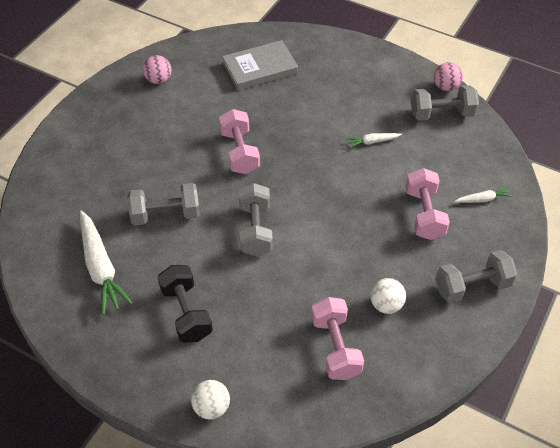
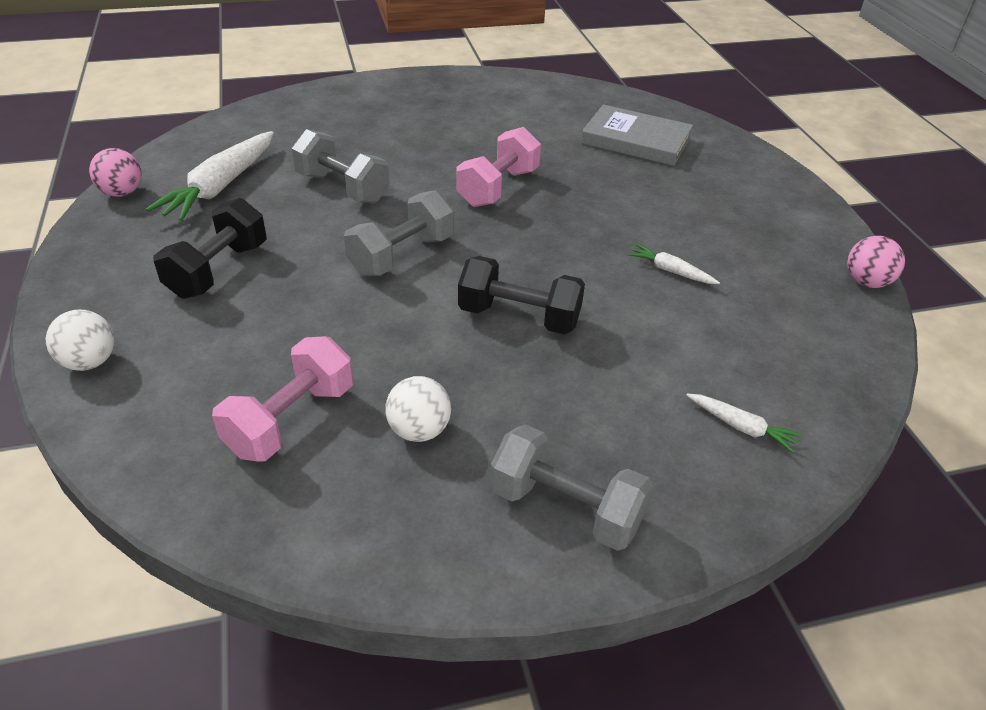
camera: 45 degrees right, 10 degrees down
(158, 80) = (515, 96): pink ball -> pink ball (122, 193)
(348, 218) = (519, 317): none -> black dumbbell
(424, 214) = (625, 381): pink dumbbell -> none
(441, 114) = (817, 303): grey dumbbell -> none

